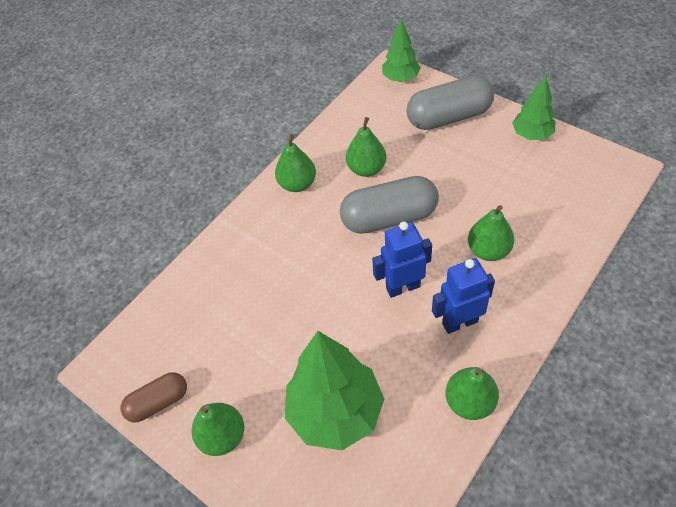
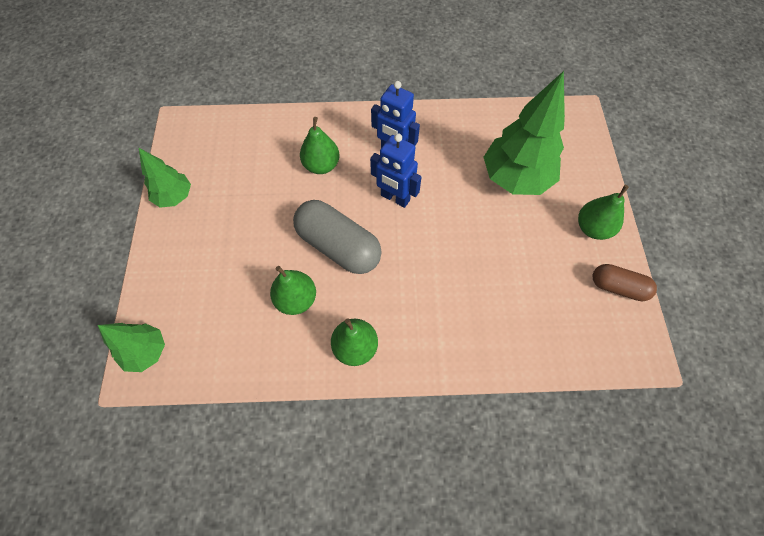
camera: 135 degrees left, 10 degrees up
(449, 117) = (185, 272): grey capsule -> none
(469, 402) = (444, 118): green pear -> none

